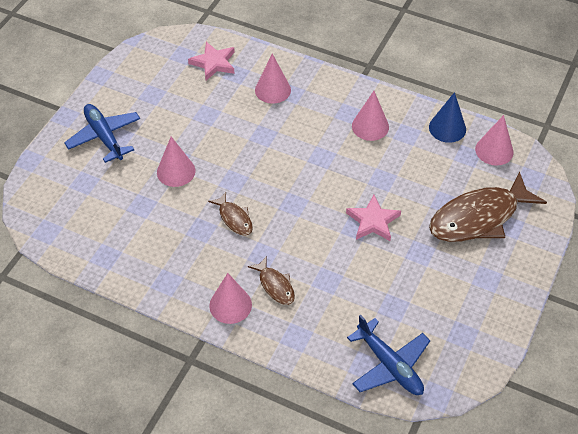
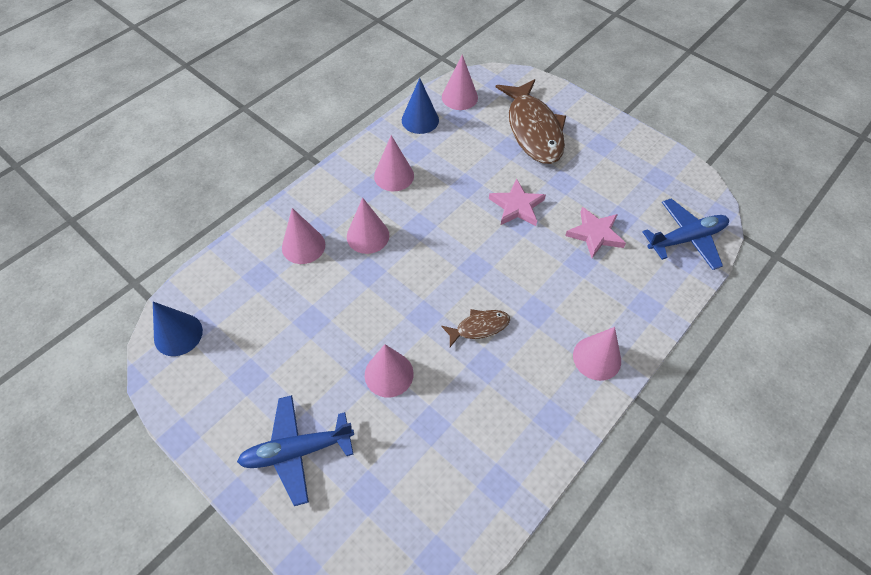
camera: 75 degrees left, 5 degrees up
(173, 48) = (178, 334): none -> blue cone
(213, 63) = (230, 295): pink star -> pink star (595, 234)
(275, 285) = (579, 309): brown fish -> none
(298, 126) = (368, 236): none -> pink cone

